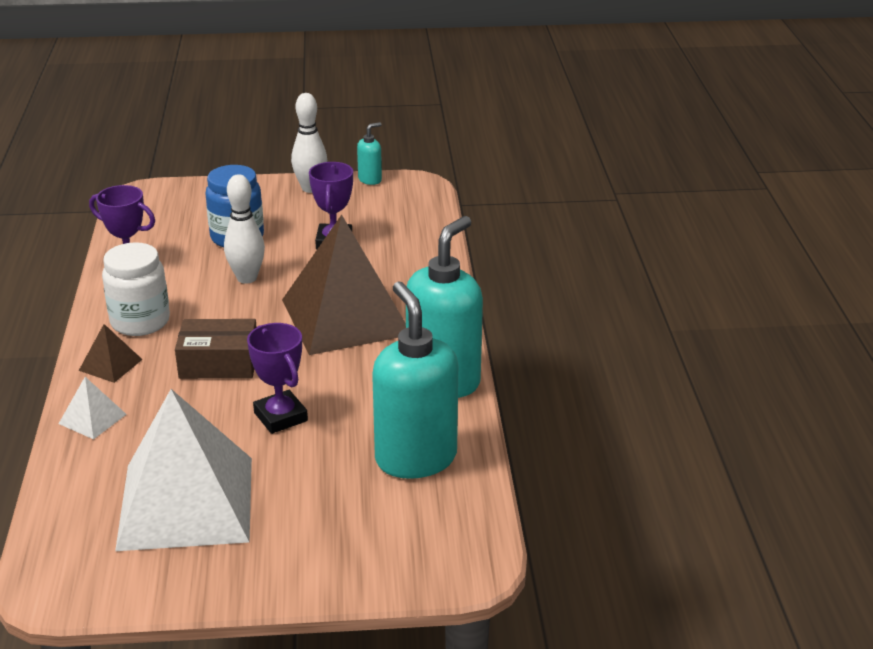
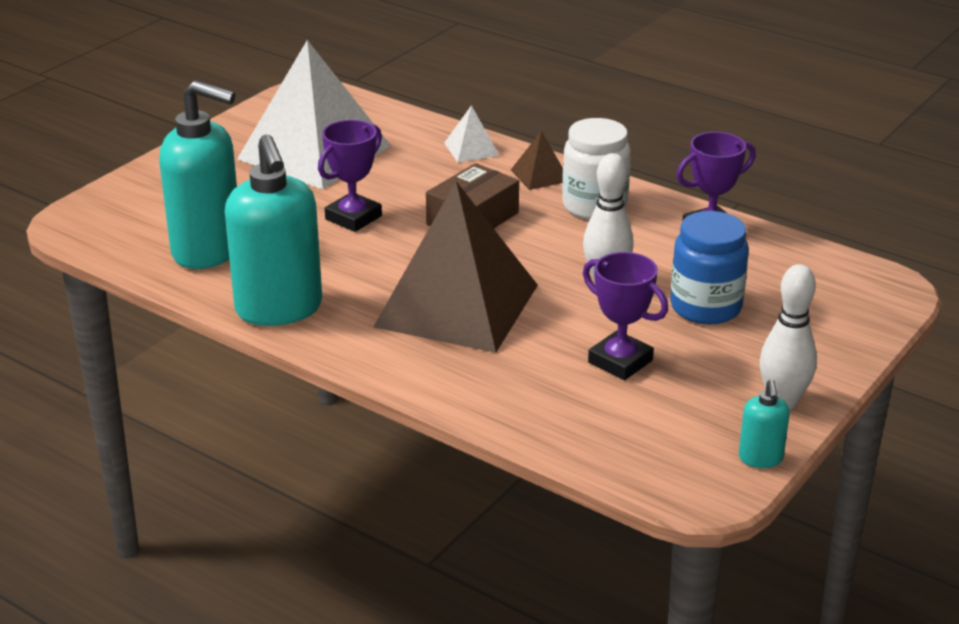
camera: 130 degrees right, 0 degrees up
(280, 417) = (353, 218): purple trophy -> purple trophy turned 60 degrees counterclockwise

